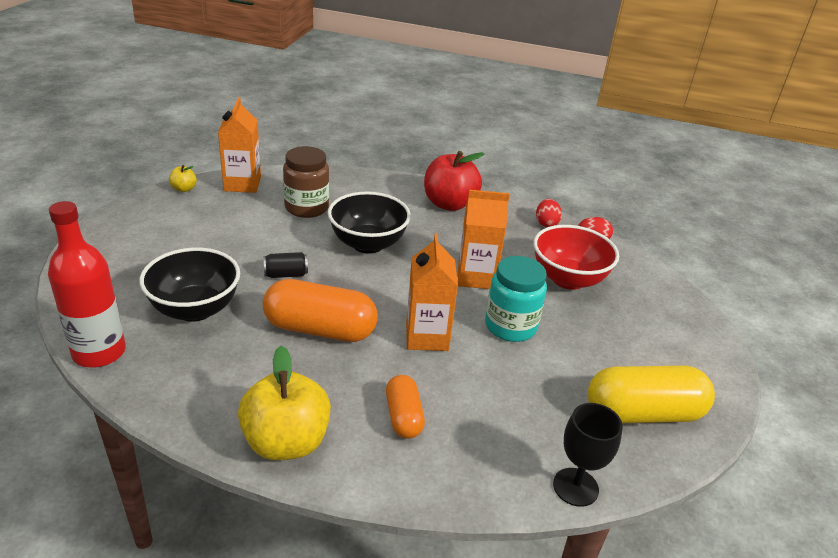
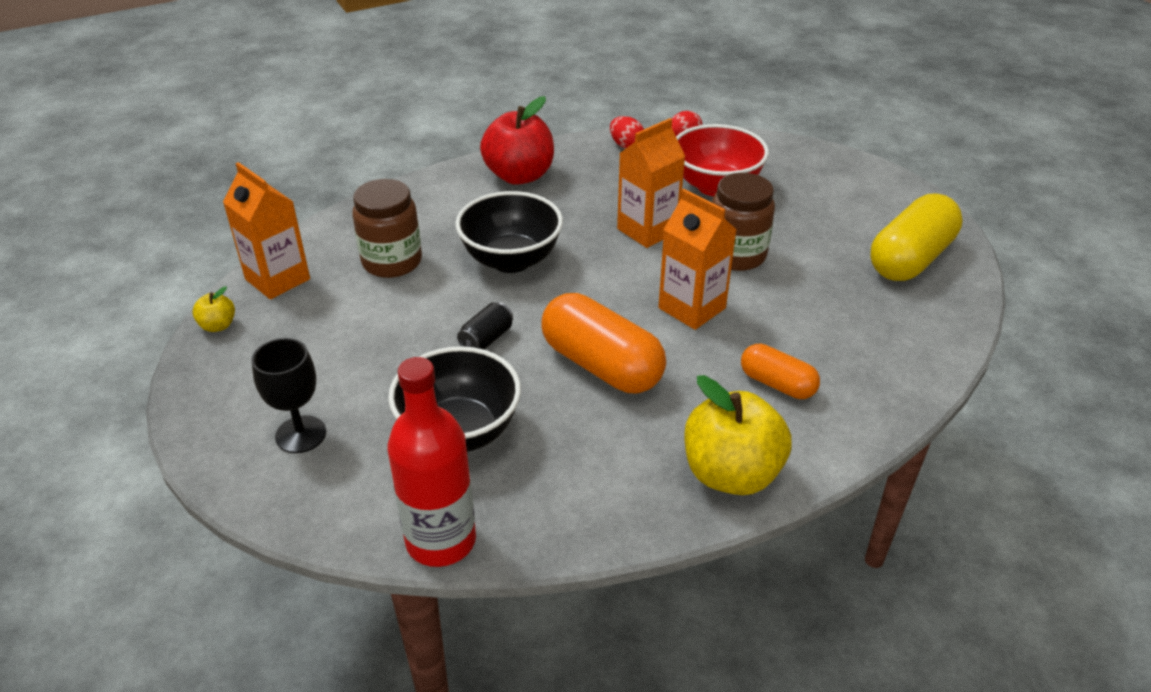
camera: 40 degrees left, 5 degrees up
(320, 329) = (601, 365): orange capsule -> orange capsule turned 75 degrees clockwise
(510, 326) = (736, 255): turquoise jar -> brown jar
(575, 487) = (949, 343): black goblet -> black goblet (301, 434)

